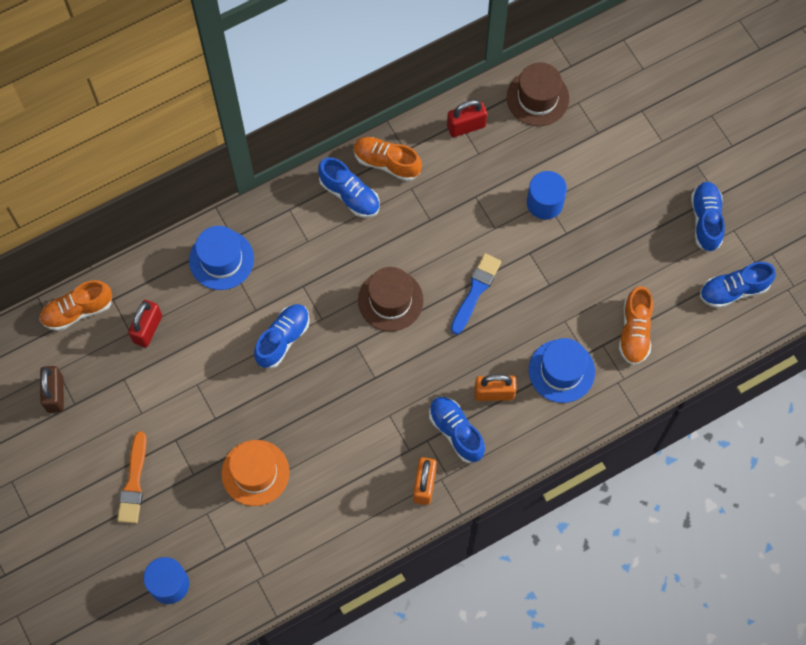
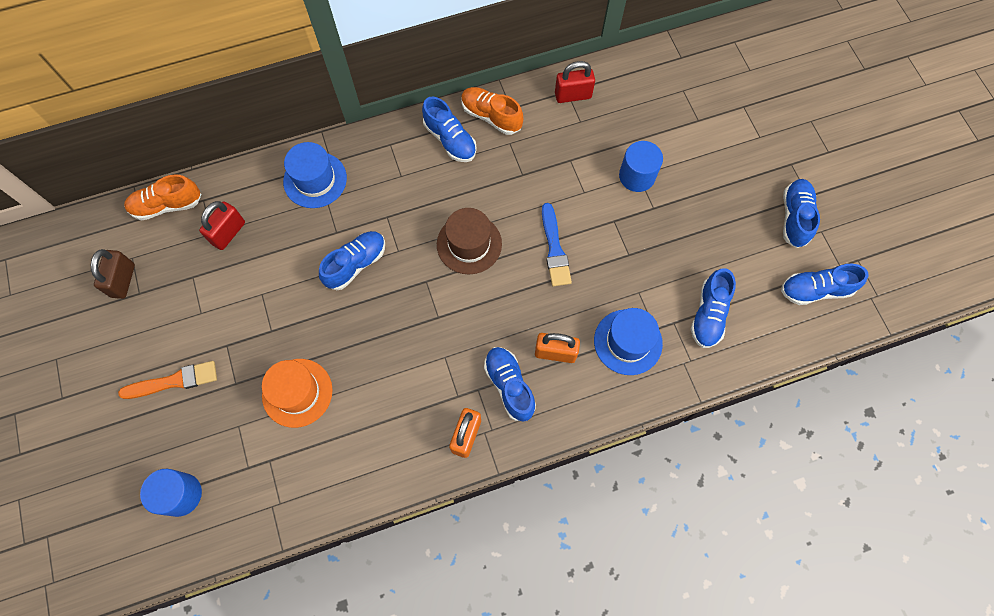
camera: 10 degrees right, 0 degrees up
(133, 482) = (174, 381): orange brush -> orange brush turned 120 degrees counterclockwise
(475, 291) = (554, 249): blue brush -> blue brush turned 135 degrees clockwise
(537, 98) = (645, 80): brown hat -> none
(634, 331) = (708, 314): orange shoe -> blue shoe

